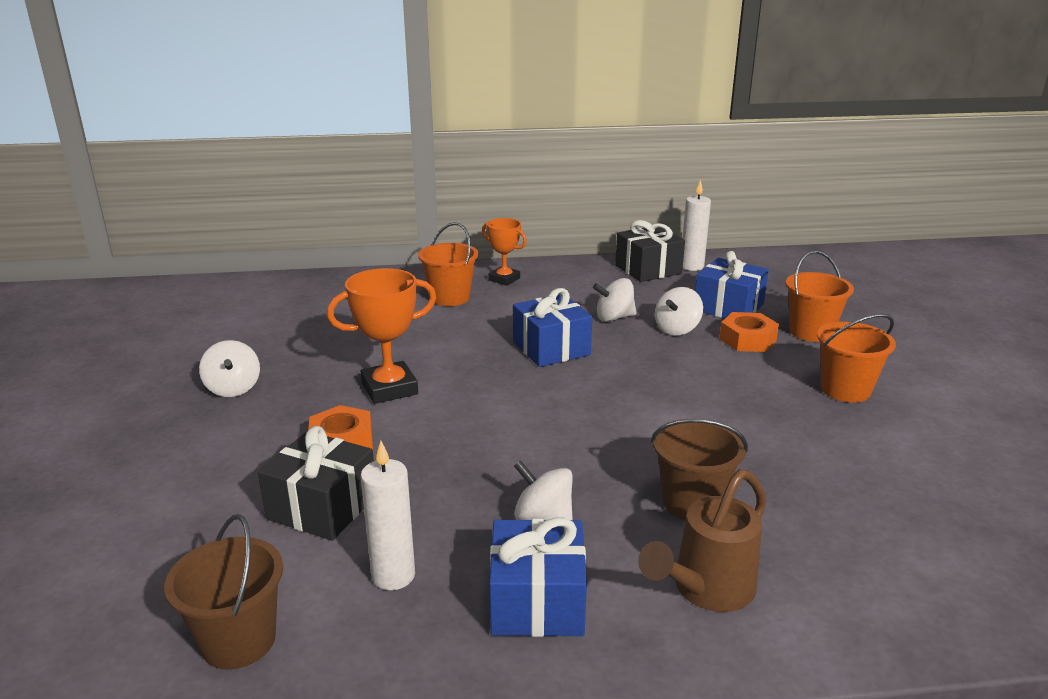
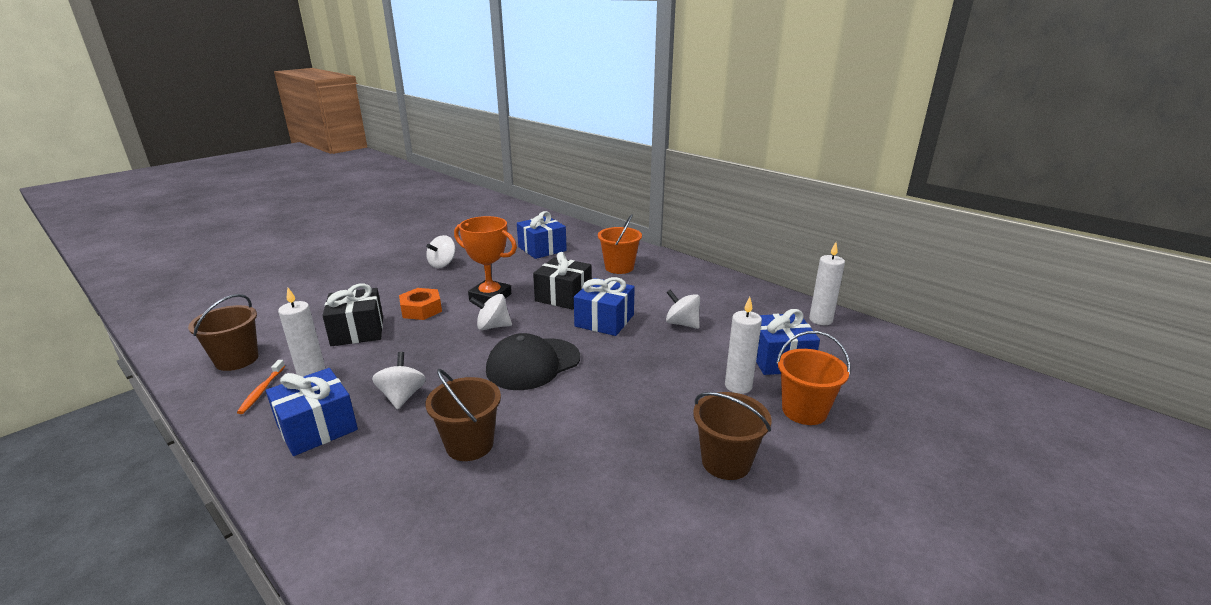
camera: 50 degrees right, 0 degrees up
(320, 316) = (542, 249): none -> blue gift
(376, 632) = (262, 391): none -> orange toothbrush
(504, 279) = (672, 271): orange trophy -> none
(583, 416) = (533, 364): none -> black cap
(648, 269) = (780, 307): black gift -> black gift (563, 296)
(677, 329) = (705, 352): white spinning top -> white spinning top (492, 326)
(706, 590) = (370, 487): brown watering can -> none
(747, 340) = (738, 386): orange nut -> white candle
(845, 390) = (726, 462): orange bucket -> brown bucket

